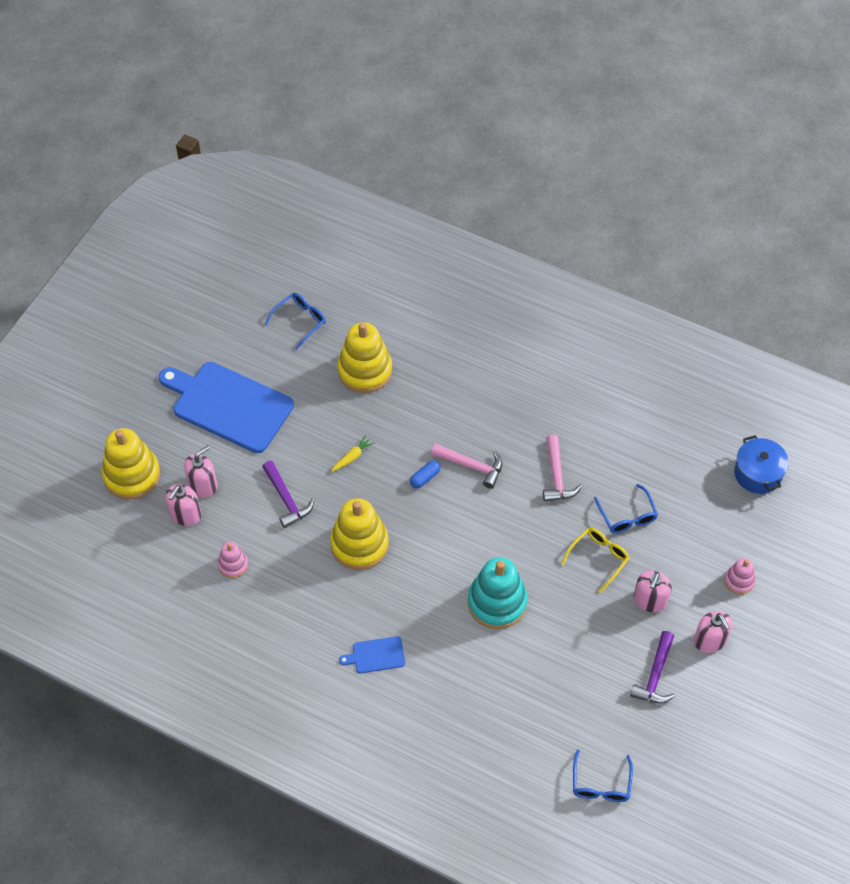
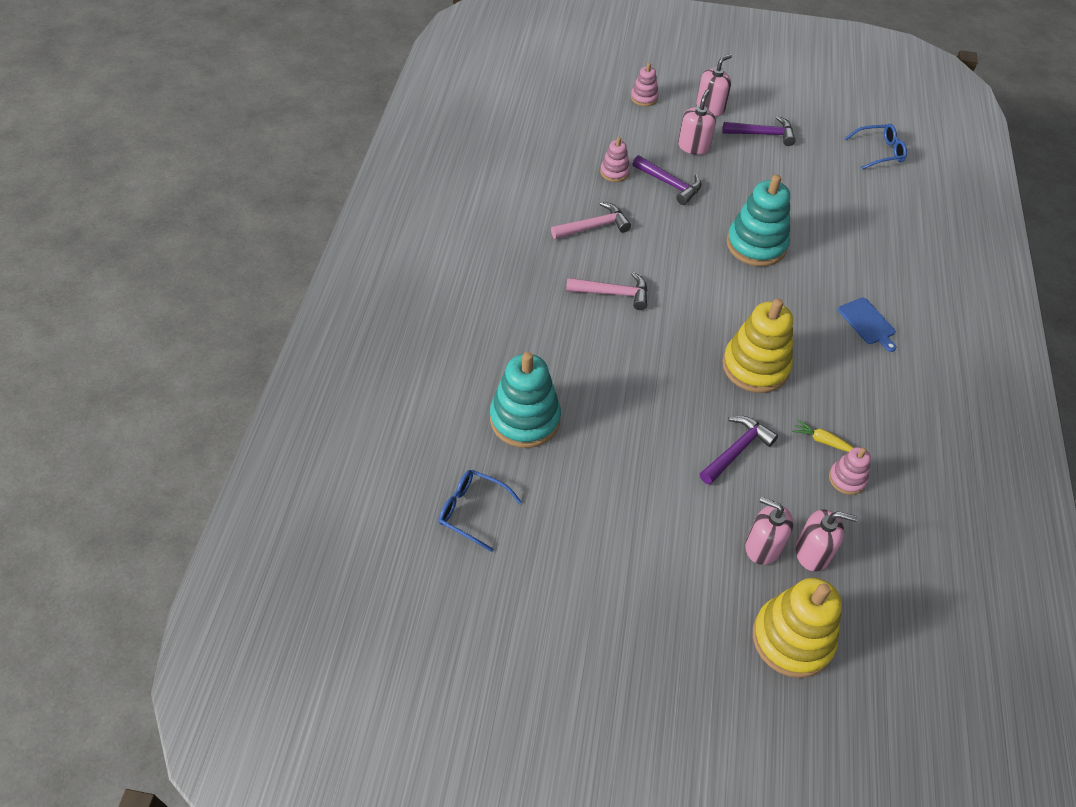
camera: 110 degrees left, 5 degrees down
(229, 405) = (635, 555): blue cutting board -> none
(352, 457) = (650, 401): yellow carrot -> yellow carrot (823, 441)
(365, 370) = (525, 419): yellow stacking toy -> turquoise stacking toy
(425, 478) = (645, 329): blue capsule -> none
(472, 466) = (613, 293): pink hammer -> pink hammer turned 90 degrees clockwise
(598, 558) = (669, 184): yellow glasses -> purple hammer
(627, 516) = (614, 172): blue glasses -> pink stacking toy
(650, 600) = (693, 146): pink soap dispenser -> pink soap dispenser turned 75 degrees counterclockwise
(758, 473) = (528, 98): blue pot -> none

